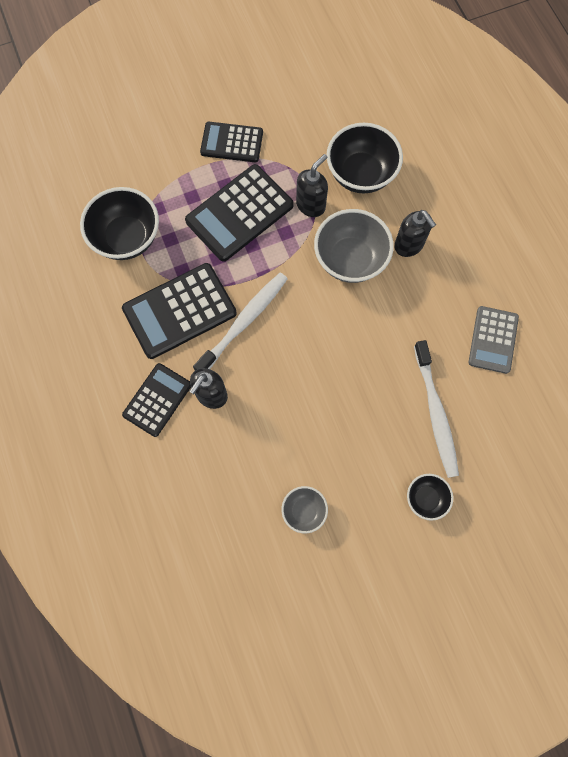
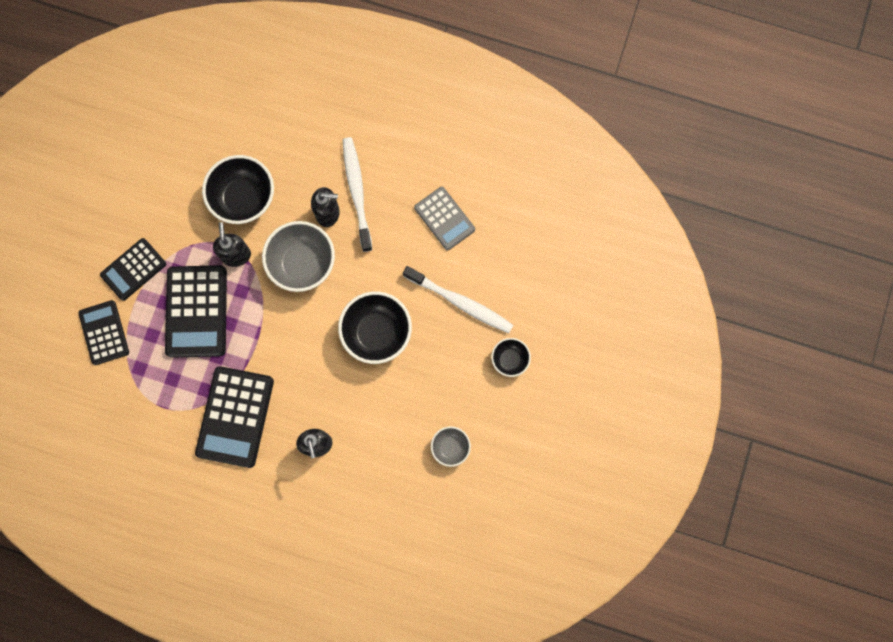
camera: 50 degrees left, 5 degrees up
(127, 238) = (143, 410): black bowl -> black bowl (377, 332)
(157, 400) = (288, 485): black calculator -> black calculator (104, 332)
(244, 322) = (283, 377): white toothbrush -> white toothbrush (357, 192)

